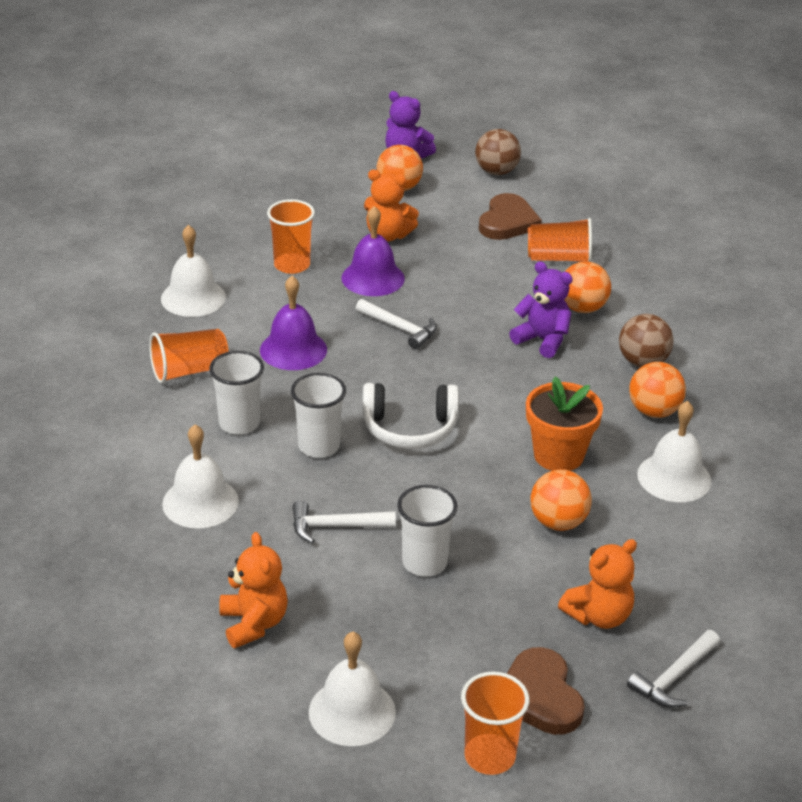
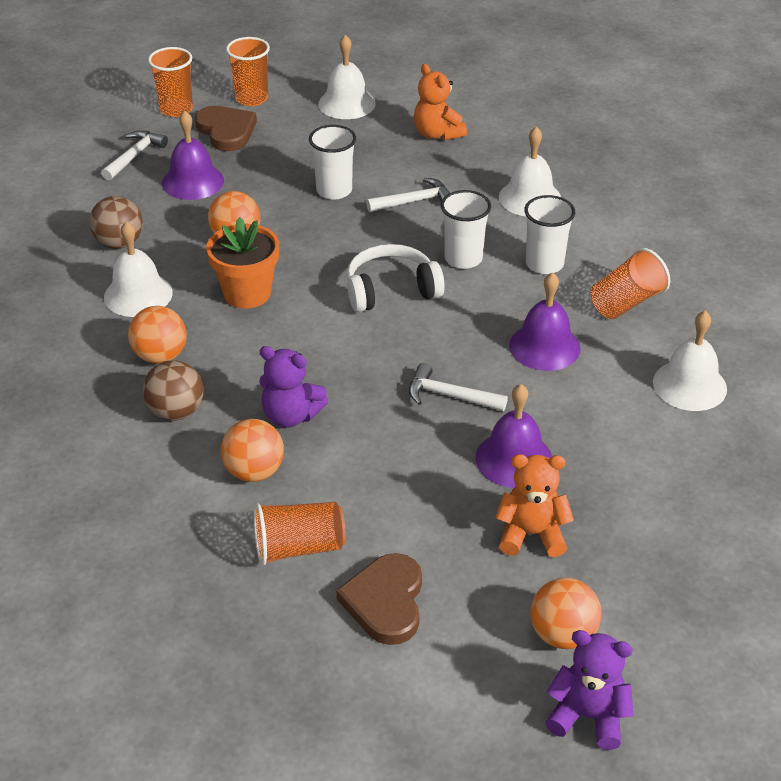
camera: 165 degrees right, 5 degrees up
(292, 265) = (617, 456): orange cup -> orange cup (176, 109)
(496, 172) = (437, 715): brown ball -> brown ball (119, 243)
(598, 616) = (193, 181): orange teddy bear -> purple bell

